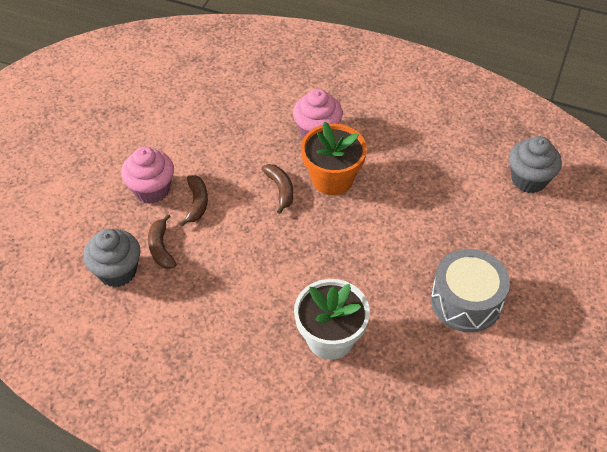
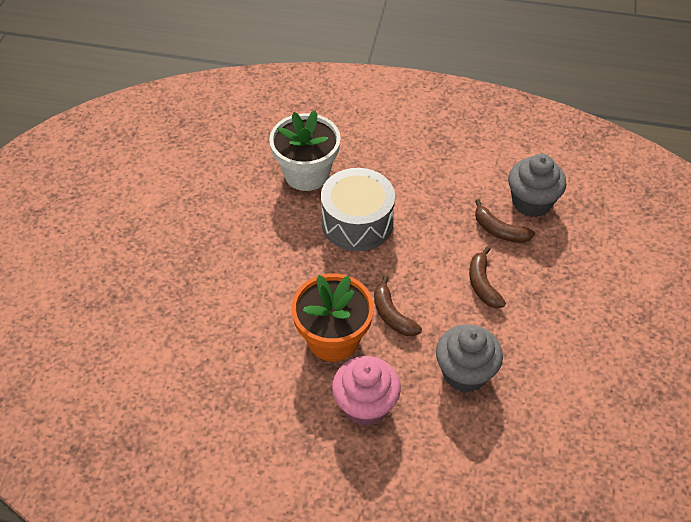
camera: 170 degrees right, 0 degrees up
(152, 190) = (541, 292): pink cupcake -> none
(161, 248) = (499, 230): brown banana -> brown banana turned 150 degrees clockwise
(466, 301) = (176, 222): grey drum -> grey drum (357, 222)
(528, 179) = (86, 375): grey cupcake -> grey cupcake (465, 373)

